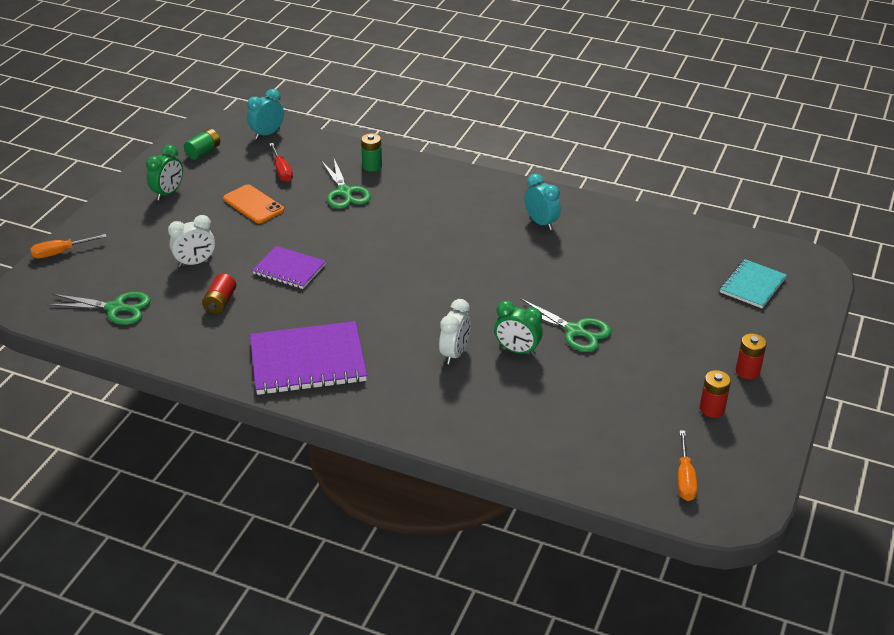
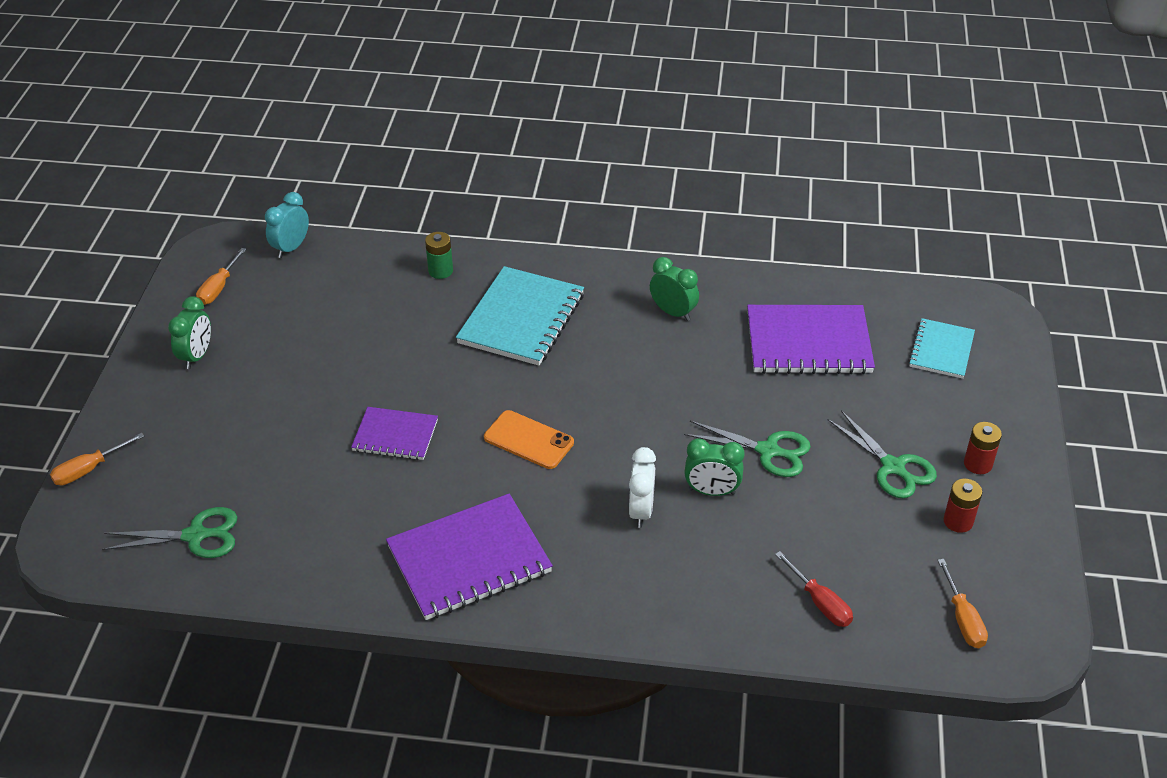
camera: 15 degrees left, 5 degrees up
(195, 262) = (272, 449): white clock -> none
(203, 152) = (219, 288): green battery -> orange screwdriver
(220, 302) = (327, 500): red battery -> none
(253, 204) = (313, 352): orange phone -> orange phone (528, 440)
(282, 171) = (330, 298): red screwdriver -> red screwdriver (820, 602)
(345, 192) = (421, 314): green scissors -> green scissors (893, 467)
(420, 208) = (521, 319): none -> turquoise notebook
(541, 223) = (673, 312): turquoise clock -> green clock
(642, 262) = (808, 343): none -> purple notebook

